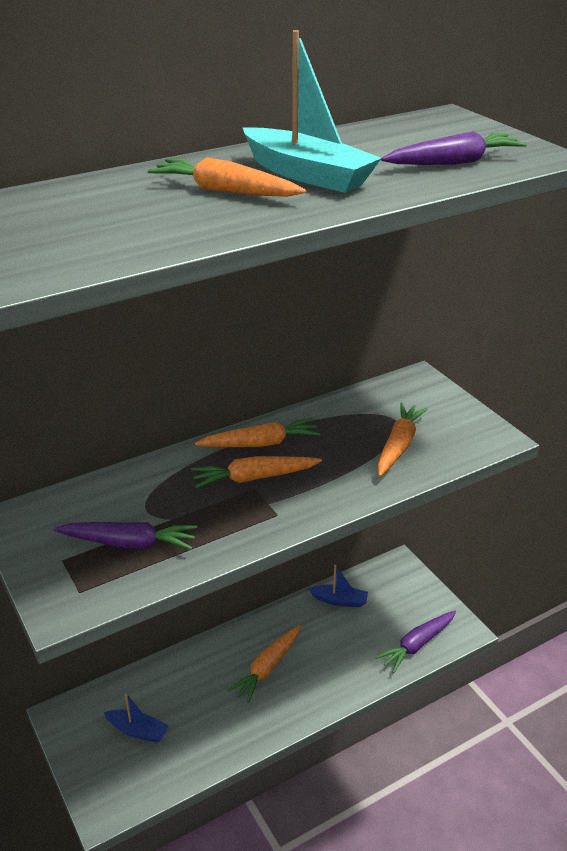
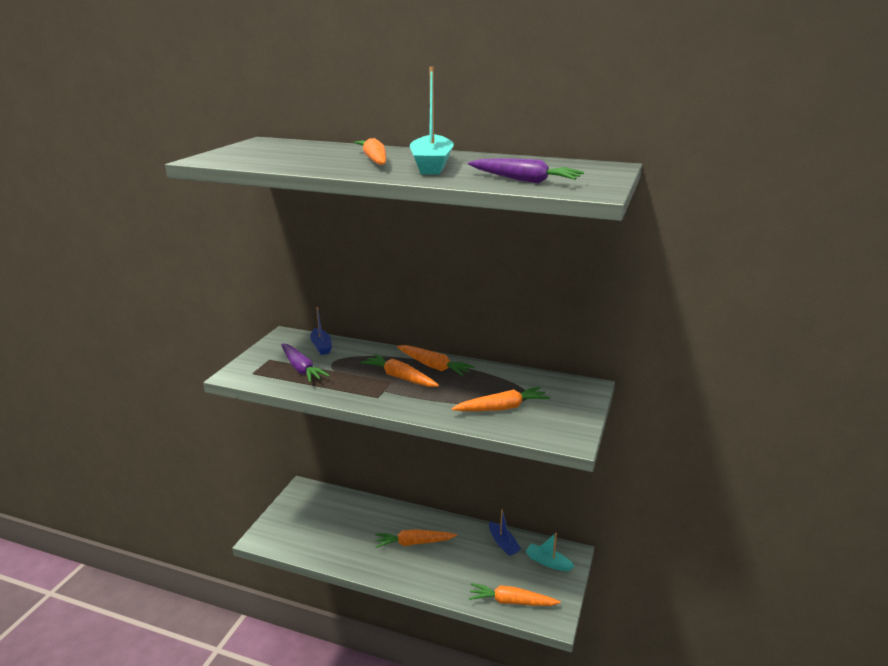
camera: 50 degrees right, 10 degrees down
(138, 731) = (319, 520): blue boat -> blue boat (321, 346)
(394, 587) = (548, 562): none -> turquoise boat
(417, 644) = (511, 601): purple carrot -> orange carrot

